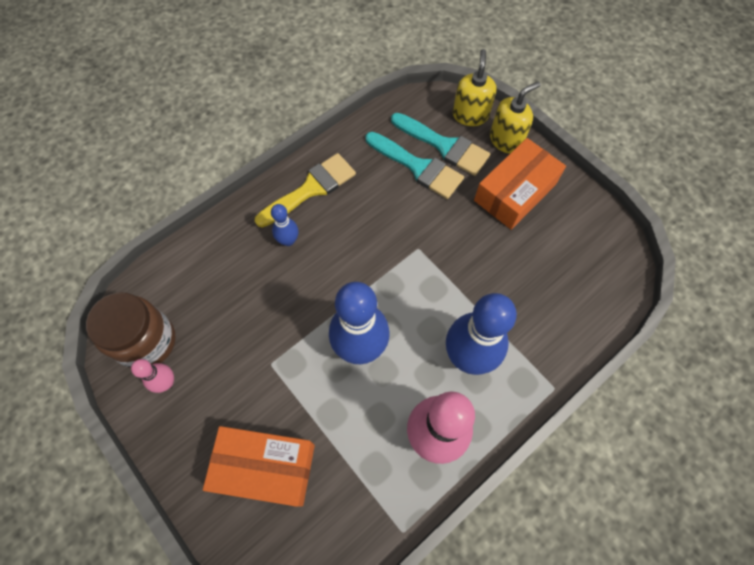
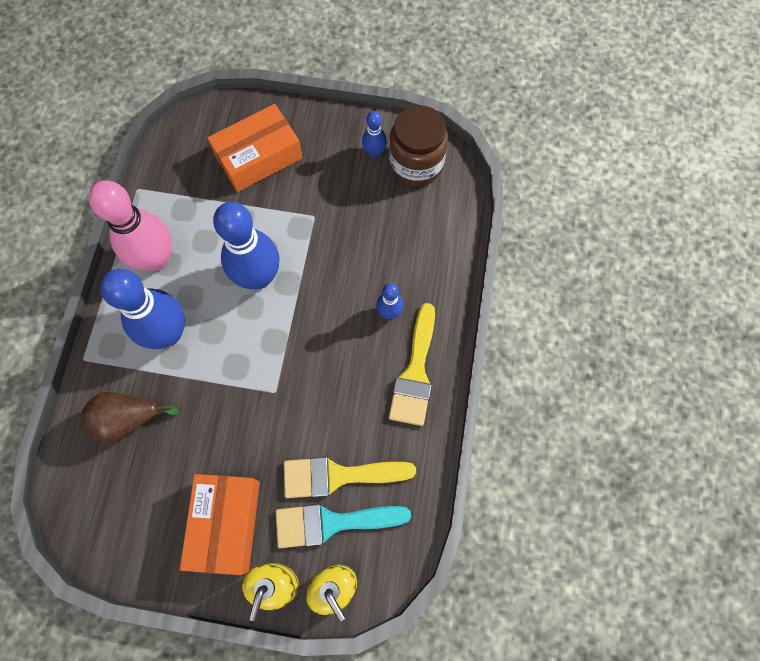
camera: 140 degrees right, 5 degrees up
(166, 382) = (374, 152): pink bowling pin -> blue bowling pin
(418, 167) = (338, 476): turquoise brush -> yellow brush
(544, 310) = (127, 419): none -> brown pear

